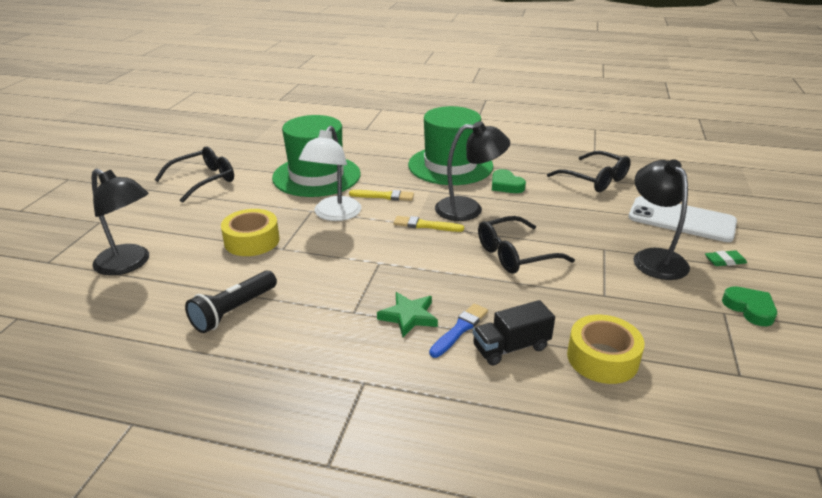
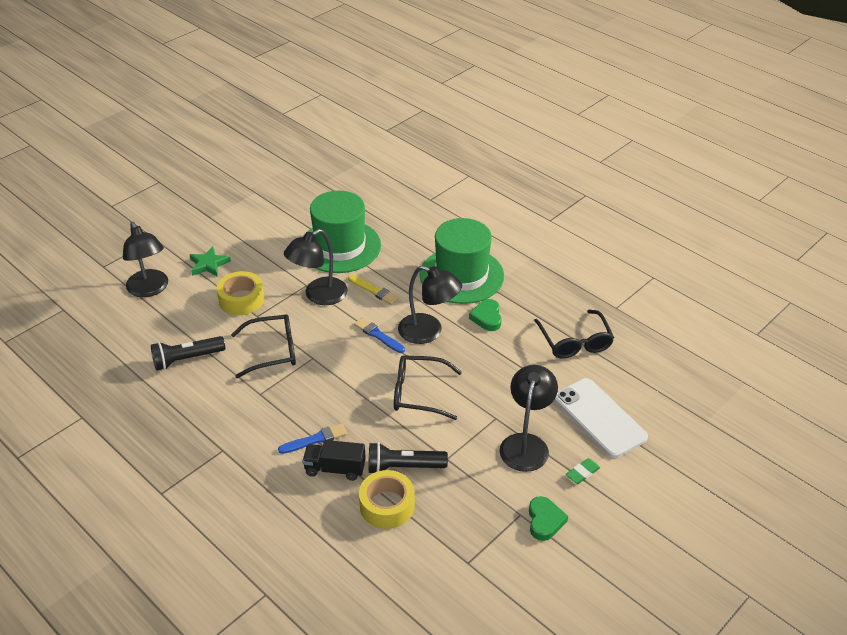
camera: 30 degrees right, 10 degrees up
(203, 180) = (251, 219): black glasses -> black glasses (272, 351)
(333, 215) = (319, 296): white lamp -> black lamp
(409, 316) = (291, 414): green star -> green star (208, 264)
(425, 225) = (378, 335): yellow brush -> blue brush
(575, 318) = (403, 467): none -> black flashlight
(725, 261) = (582, 473): green eraser -> green eraser turned 60 degrees counterclockwise

